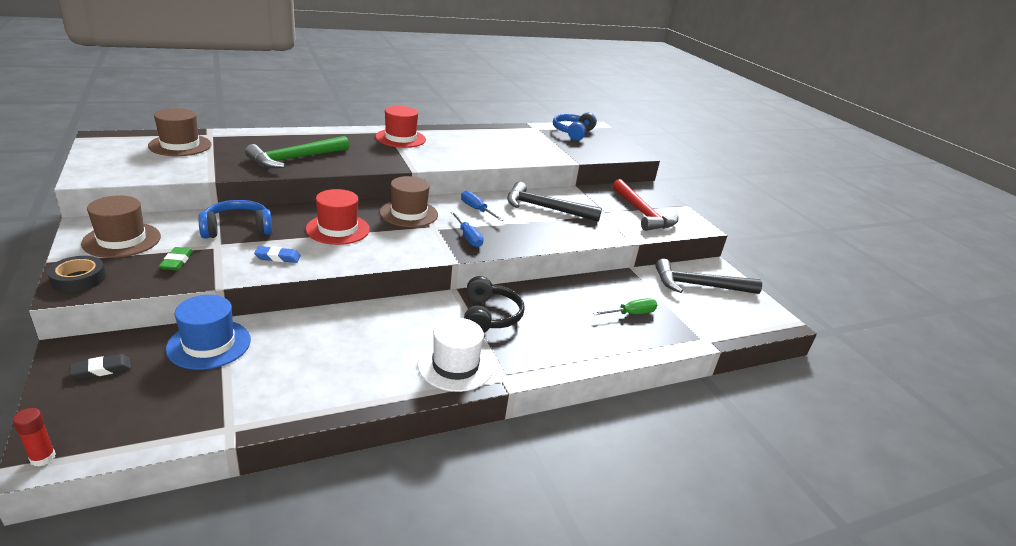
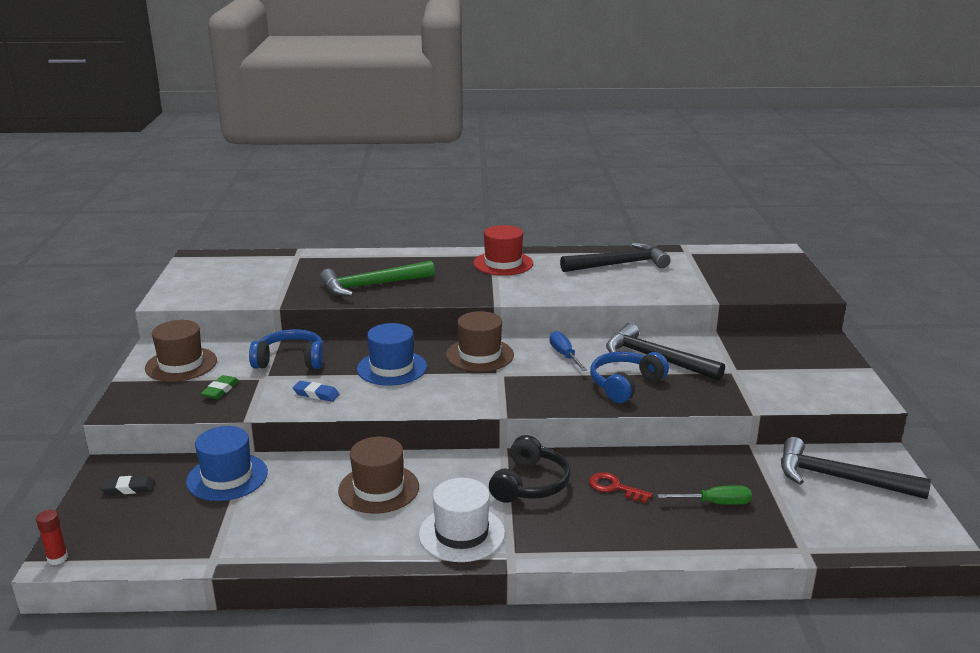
camera: 25 degrees right, 5 degrees down
(78, 279) = (131, 399): black tape -> none
(180, 145) = (263, 267): brown hat -> brown hat (378, 488)
(338, 229) = (392, 368): red hat -> blue hat
(468, 237) = (535, 388): blue screwdriver -> none
(491, 137) = (619, 264): none -> black hammer
(554, 311) = (614, 487): none -> red key
(573, 132) = (738, 259): blue headphones -> blue headphones (625, 384)
(642, 213) = (791, 373): red hammer -> none

